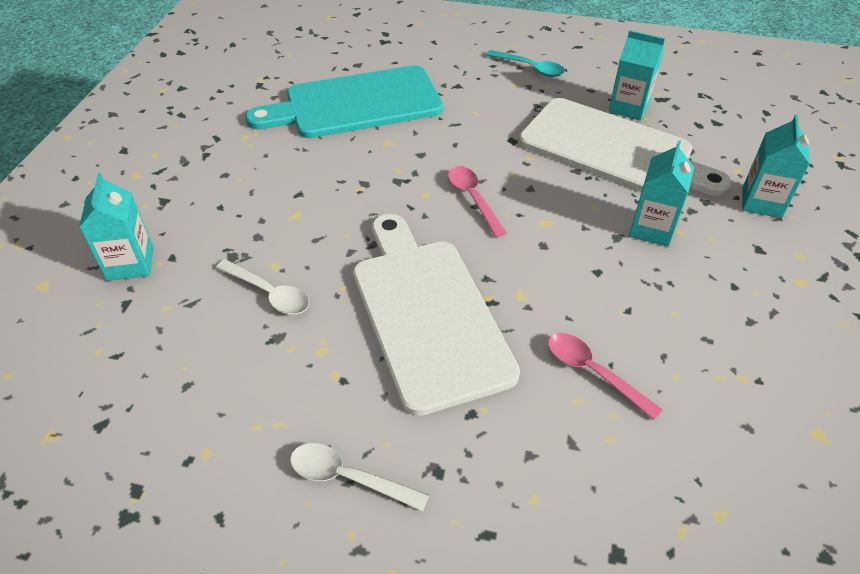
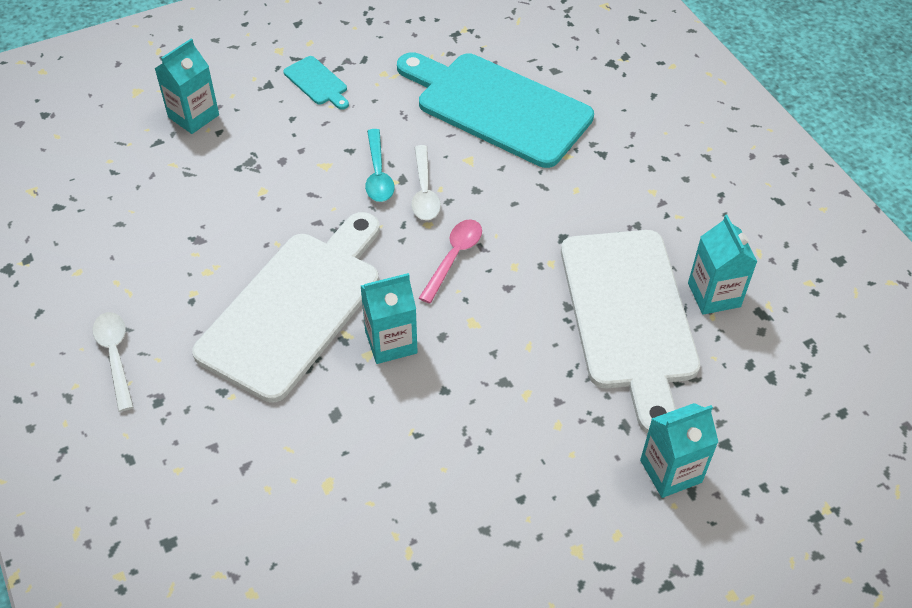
camera: 50 degrees right, 5 degrees up
(203, 173) = (317, 82): none -> turquoise cutting board
(269, 293) = (233, 207): white spoon -> white spoon (424, 192)
(530, 68) = (694, 187): turquoise spoon -> turquoise spoon (378, 174)
(592, 372) = (325, 444): pink spoon -> none
(651, 229) = (540, 402): turquoise carton -> turquoise carton (391, 342)

